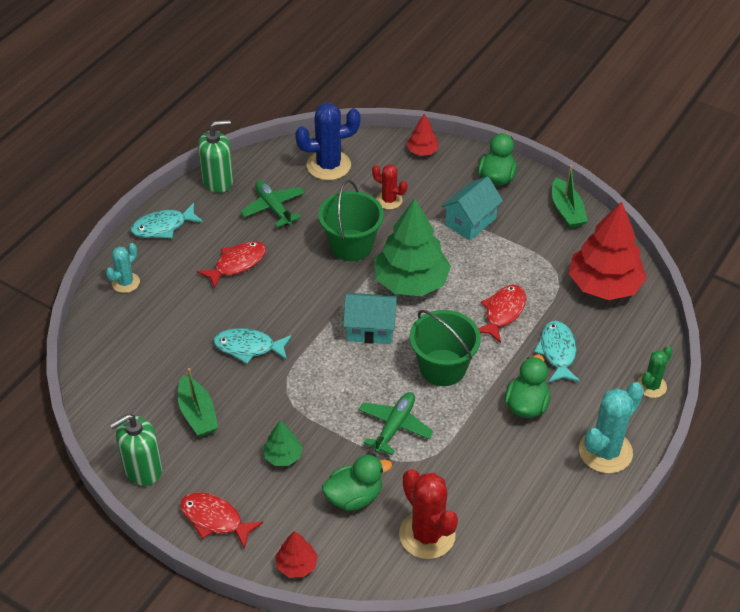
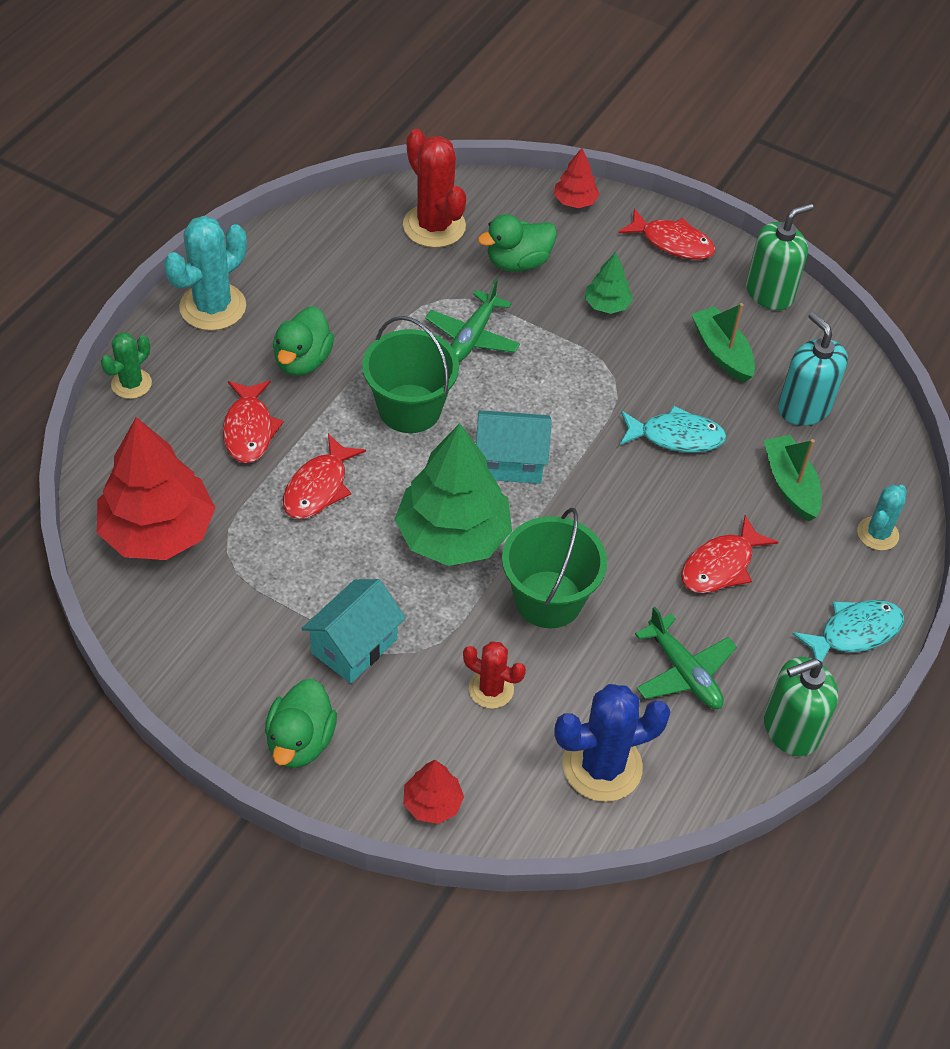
camera: 175 degrees right, 5 degrees up
(147, 369) = (804, 408): none -> turquoise soap dispenser
(557, 352) = (249, 429): turquoise fish -> red fish
(566, 211) = (188, 669): green boat -> green boat (790, 485)

